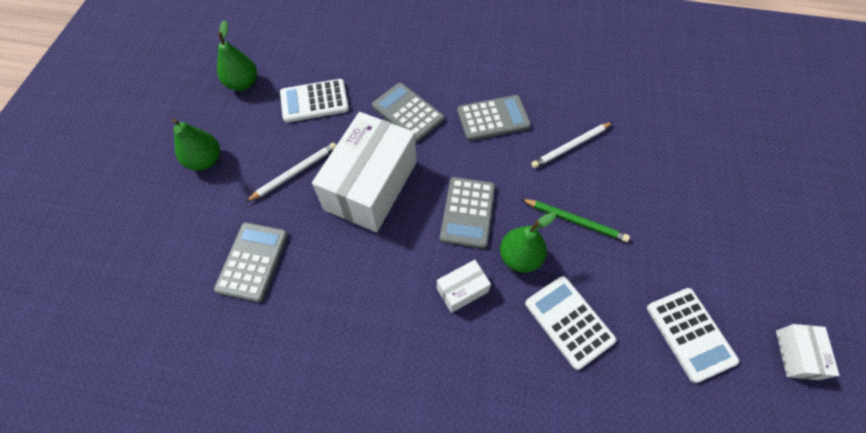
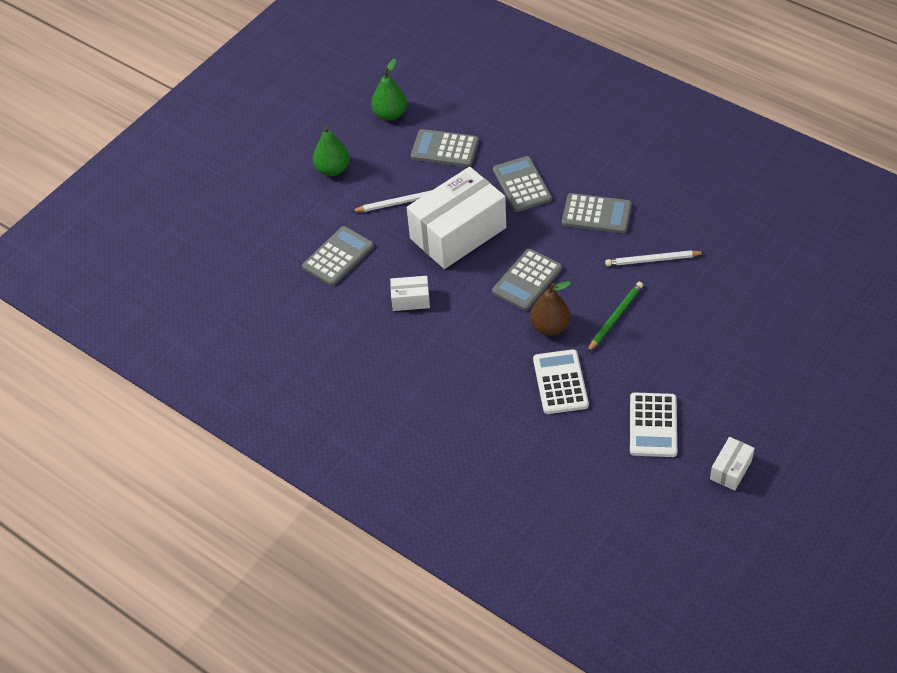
camera: 30 degrees right, 10 degrees down
(314, 101) = (445, 149): white calculator -> grey calculator
(462, 290) = (489, 332): white box -> white box (410, 300)
(519, 257) = (550, 327): green pear -> brown pear
(575, 221) = (615, 317): green pencil -> green pencil turned 105 degrees counterclockwise

